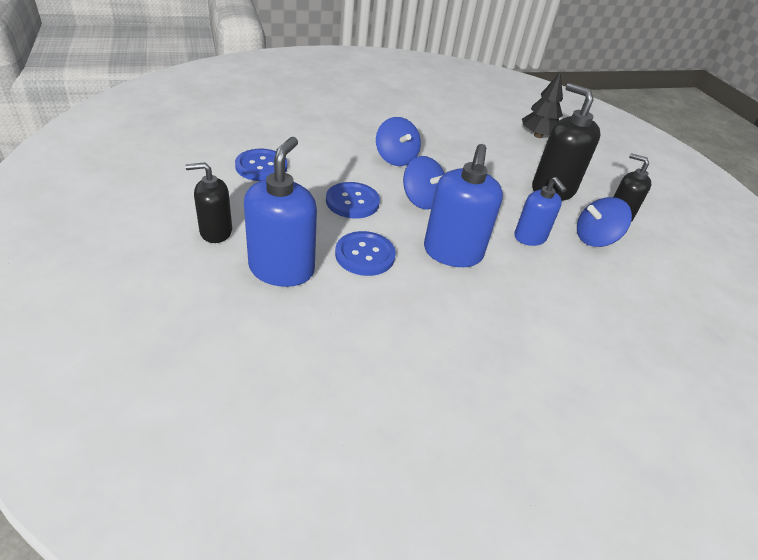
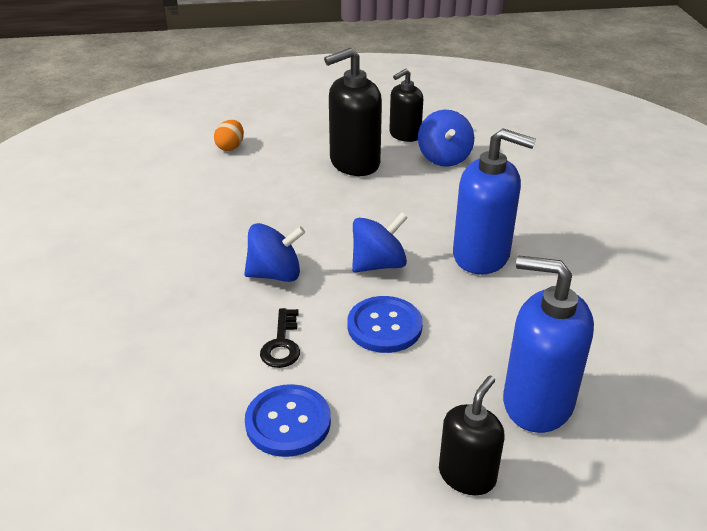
camera: 75 degrees left, 5 degrees down
(215, 232) = (467, 475): black soap dispenser -> black soap dispenser turned 150 degrees counterclockwise
(328, 163) = (282, 344): none -> black key
(365, 255) = (496, 325): blue button -> none
(530, 237) = (447, 197): blue soap dispenser -> none
(538, 135) = (230, 147): black tree -> orange egg

